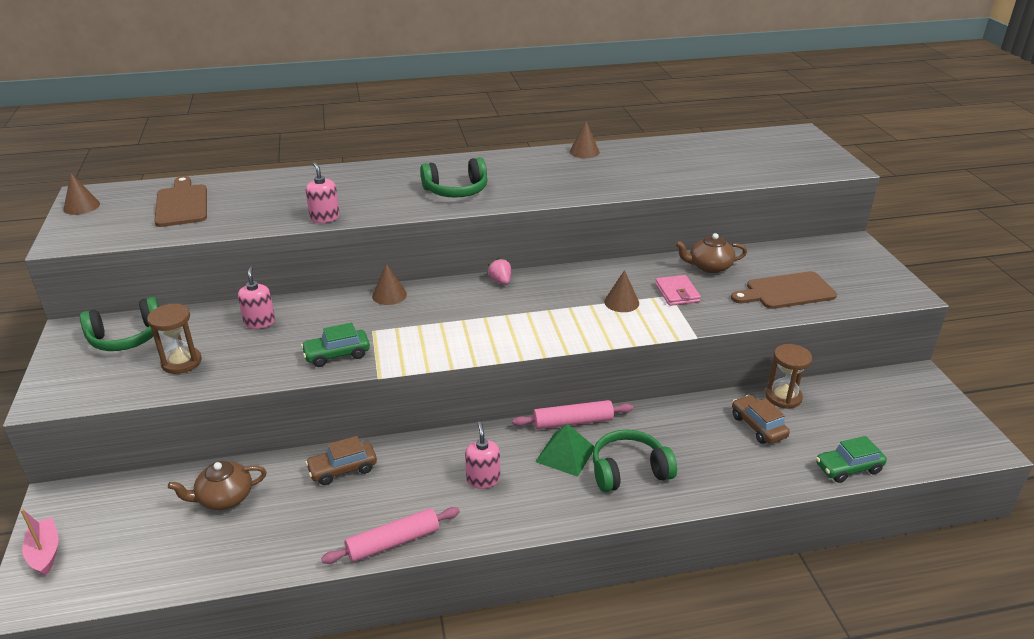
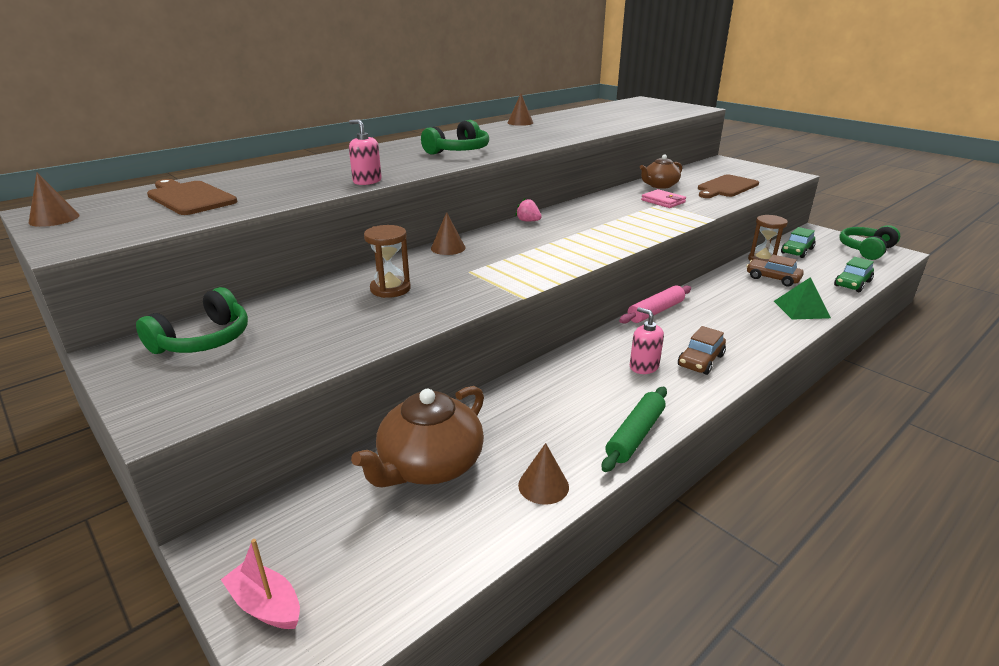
camera: 30 degrees left, 5 degrees down
(181, 362) = (302, 341): brown hourglass -> brown hourglass (390, 289)
(224, 498) = (429, 465): brown teapot -> brown teapot, size x1.59
(259, 322) = (347, 292): pink soap dispenser -> none
(337, 355) = (461, 294): green car -> green car (797, 251)
(343, 469) = (518, 401): brown car -> brown car (701, 361)
(393, 542) = (635, 435): pink rolling pin -> green rolling pin
(565, 454) = (679, 331): green pyramid -> green pyramid (801, 309)
(621, 302) = (635, 213): brown cone -> brown cone (543, 485)
(629, 471) = (735, 327): green headphones -> green headphones (866, 250)

